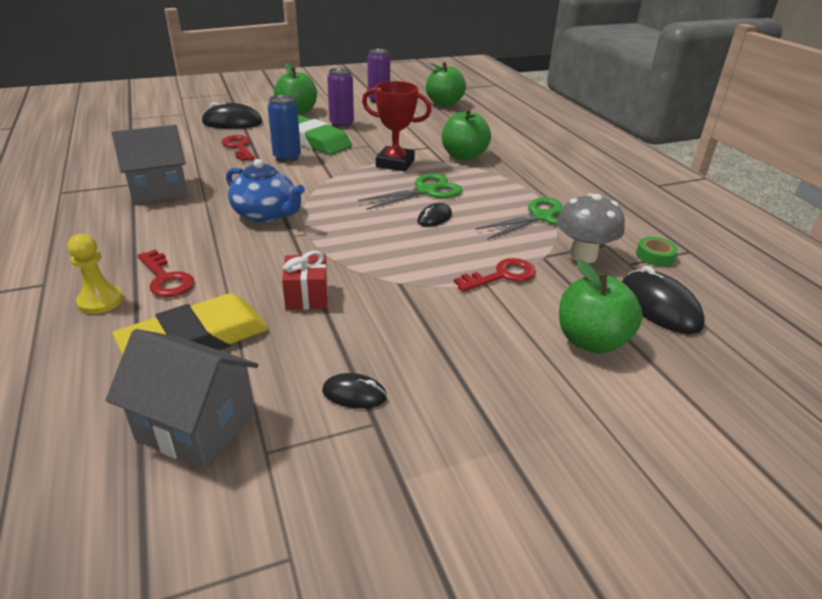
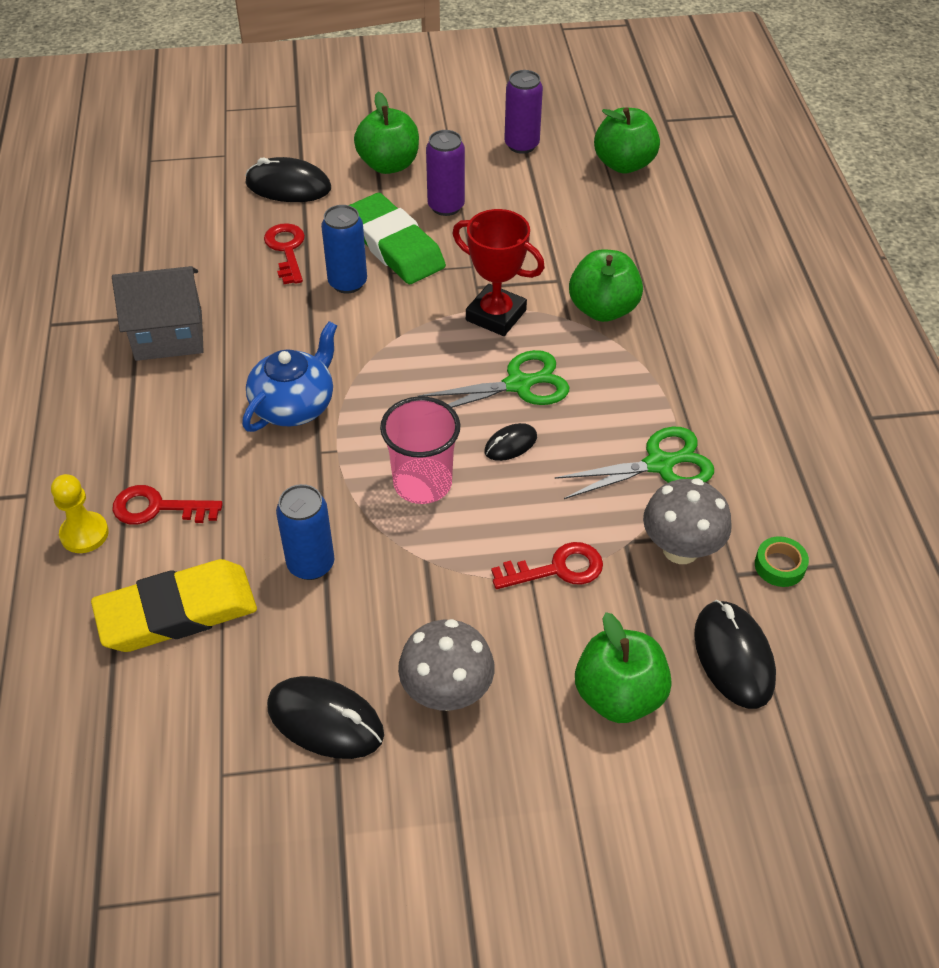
camera: 15 degrees right, 15 degrees up
(166, 279) = (158, 508): red key -> red key turned 120 degrees clockwise
(196, 426) = (161, 730): grey house -> none
(266, 214) = (294, 405): blue teapot -> blue teapot turned 105 degrees counterclockwise
(307, 296) = (311, 564): red gift -> blue can
(354, 394) = (325, 720): black mouse -> black mouse, size x1.79
(379, 243) = (422, 483): none -> pink cup
(453, 359) = (447, 693): none -> grey mushroom

